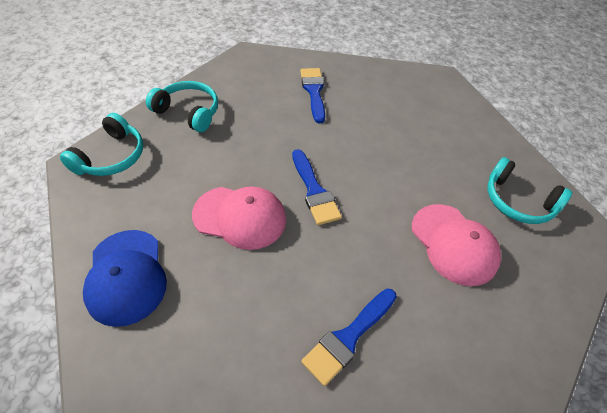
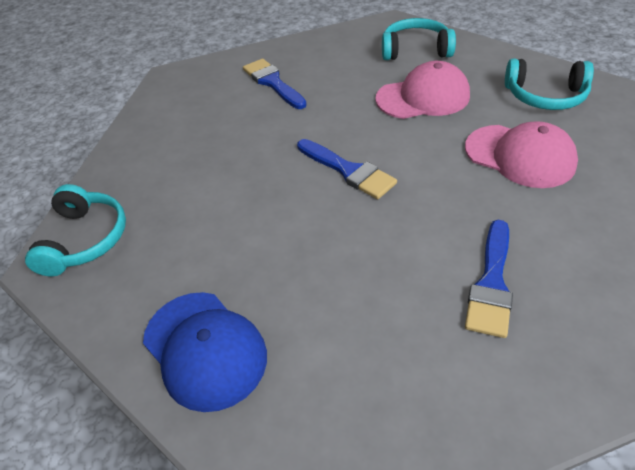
camera: 20 degrees left, 5 degrees down
(188, 112) = (145, 157): turquoise headphones -> turquoise headphones (415, 50)
(240, 217) = (289, 230): pink cap -> pink cap (423, 97)

